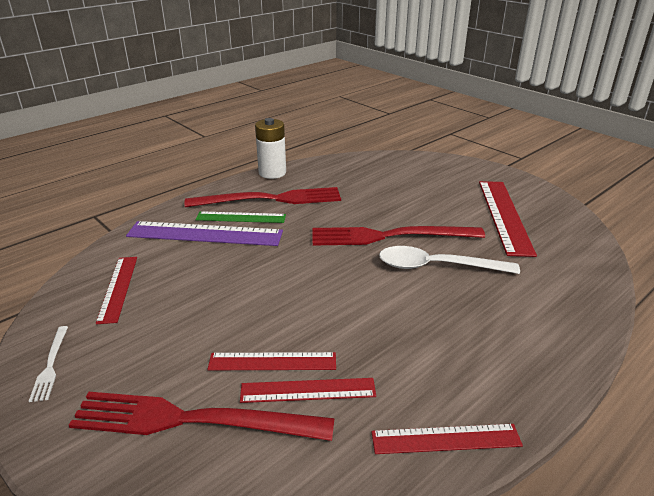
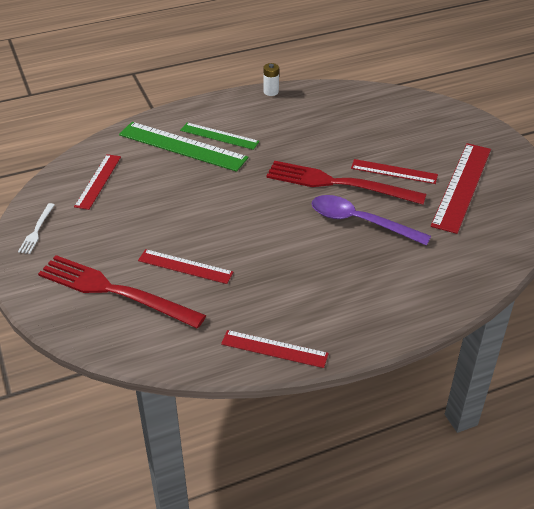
camera: 20 degrees right, 10 degrees up
(205, 234) = (182, 146): purple ruler -> green ruler
(270, 199) = (254, 122): red fork -> none
(272, 173) = (271, 92): white battery -> white battery, size x0.56
(308, 390) = (199, 292): red ruler -> red ruler (394, 171)
(437, 266) = (360, 222): white spoon -> purple spoon

